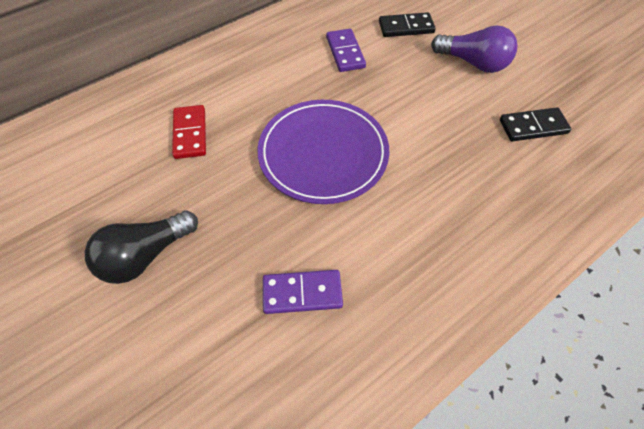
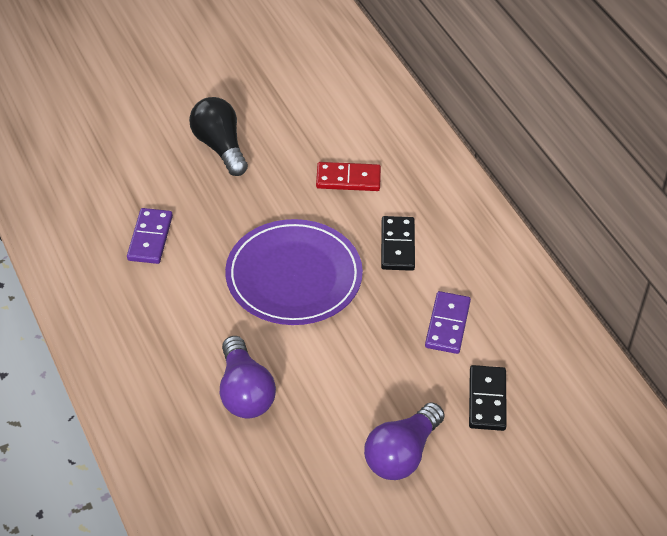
camera: 100 degrees right, 10 degrees down
(345, 52) = (447, 324): purple domino -> purple domino turned 75 degrees counterclockwise
(465, 164) = (244, 392): none -> purple light bulb
(533, 127) = (278, 478): black domino -> black domino (397, 245)

